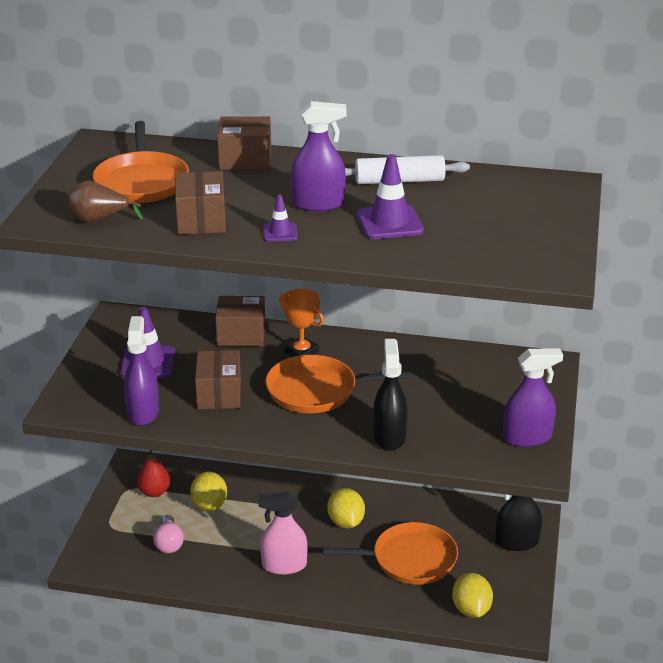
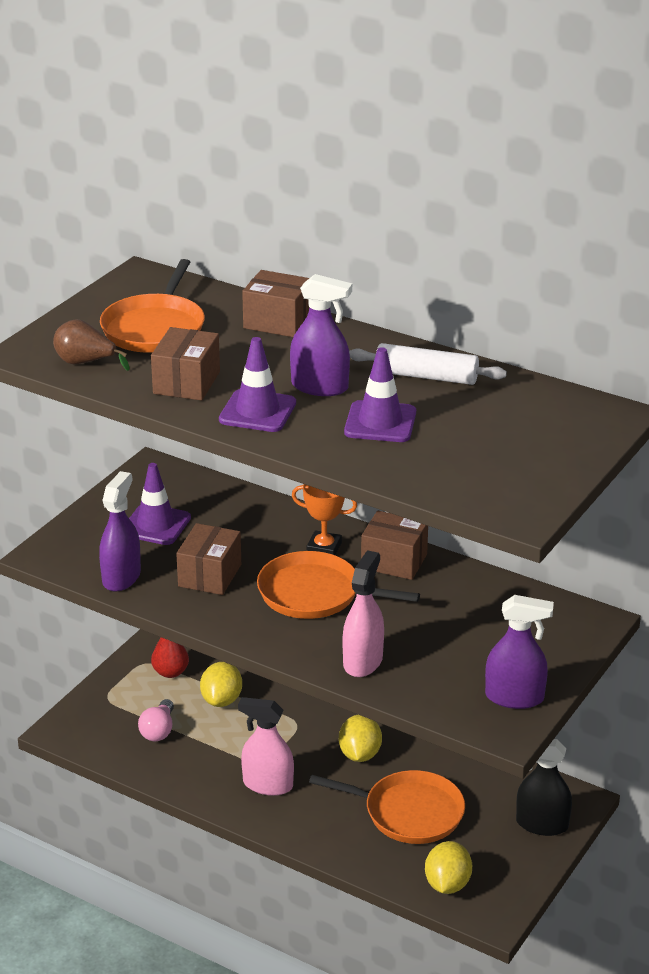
camera: 20 degrees right, 0 degrees up
(241, 335) = (270, 515): brown box -> brown box (394, 561)
(280, 232) = (257, 411): purple traffic cone -> purple traffic cone, size x1.79
(301, 352) = (324, 548): orange trophy -> orange trophy turned 45 degrees counterclockwise
(389, 436) = (362, 661): black spray bottle -> pink spray bottle

